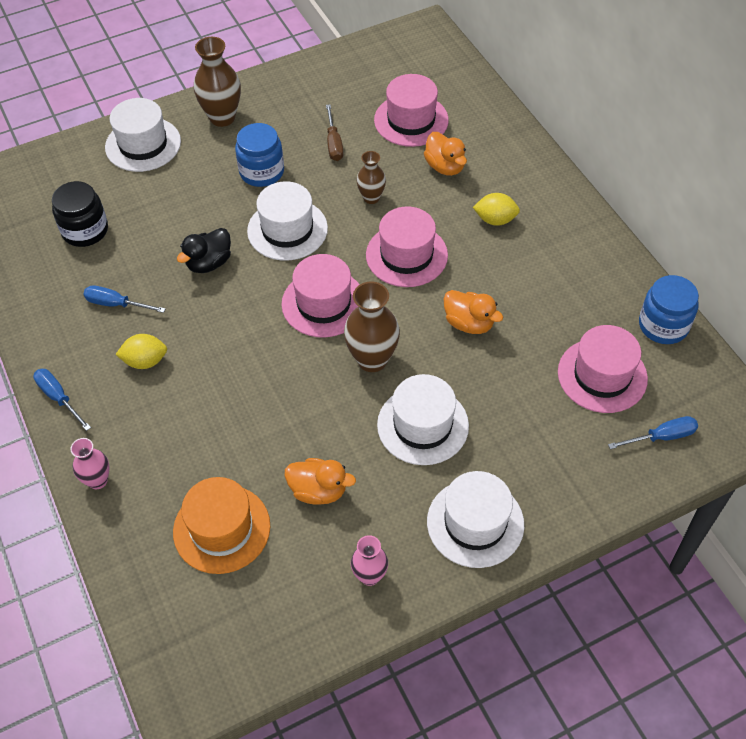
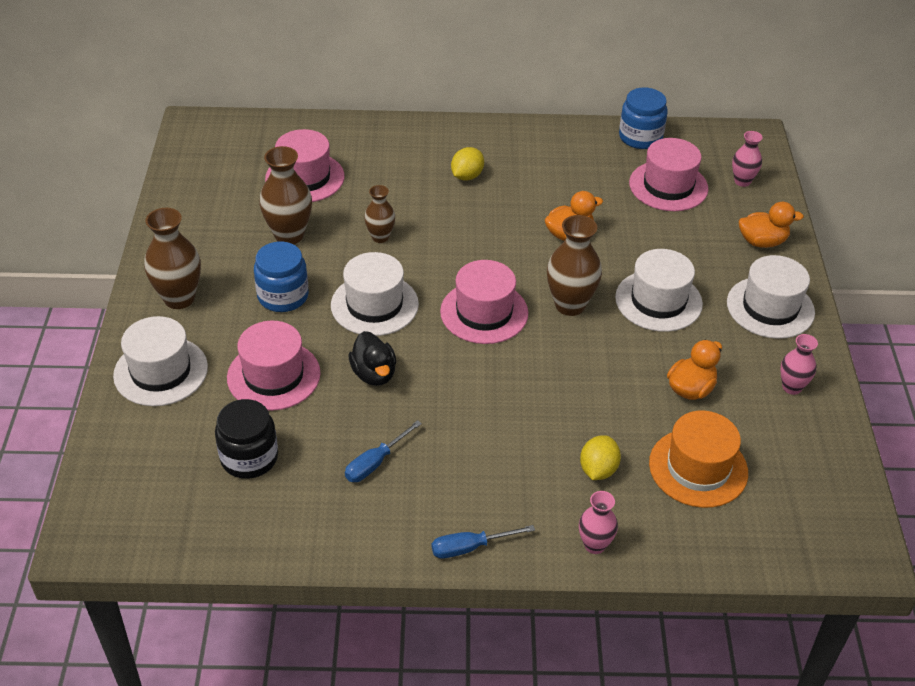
camera: 65 degrees left, 10 degrees down
(145, 361) = (467, 462): yellow lemon -> yellow lemon (598, 470)
(334, 143) = (289, 235): brown screwdriver -> brown vase
(406, 255) = (466, 241): pink hat -> pink hat (273, 375)
(445, 167) = (381, 180): orange duck -> orange duck (762, 242)
(661, 437) = (742, 181): blue screwdriver -> pink vase

